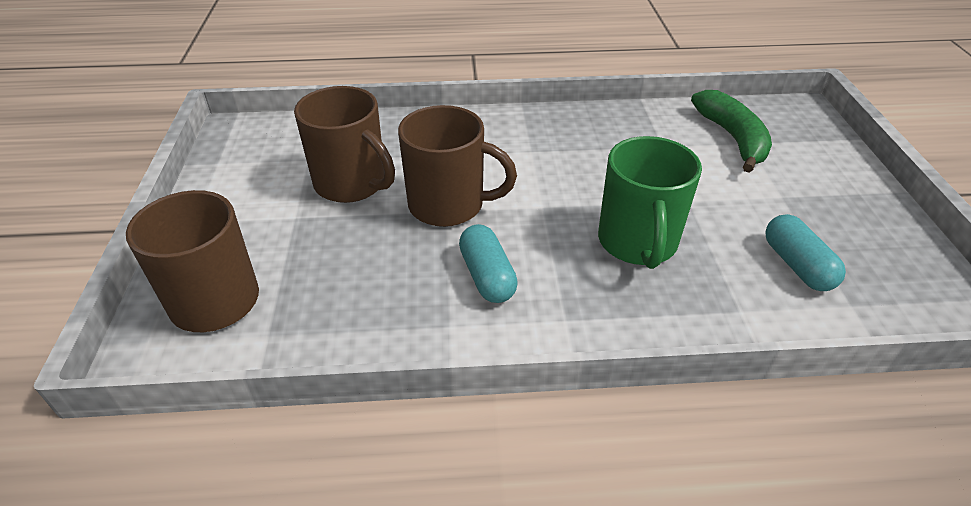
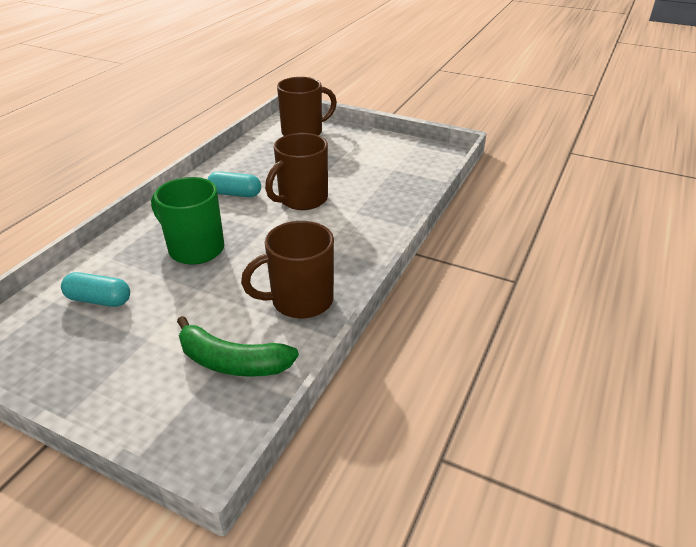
camera: 120 degrees right, 5 degrees down
(352, 184) = (354, 176): brown mug -> brown mug (300, 300)

